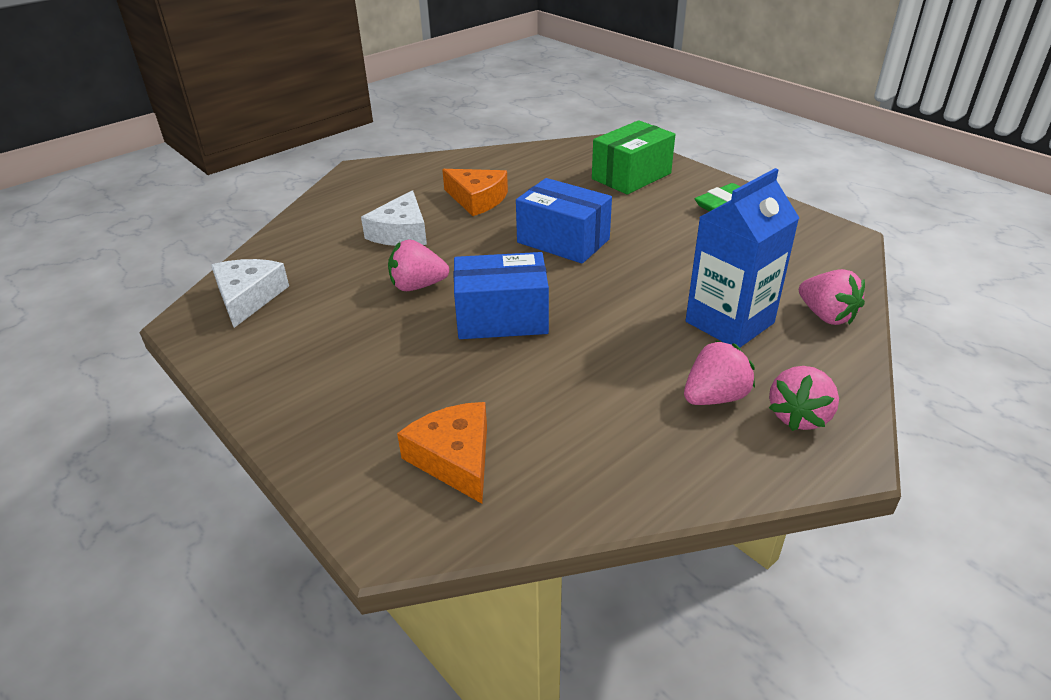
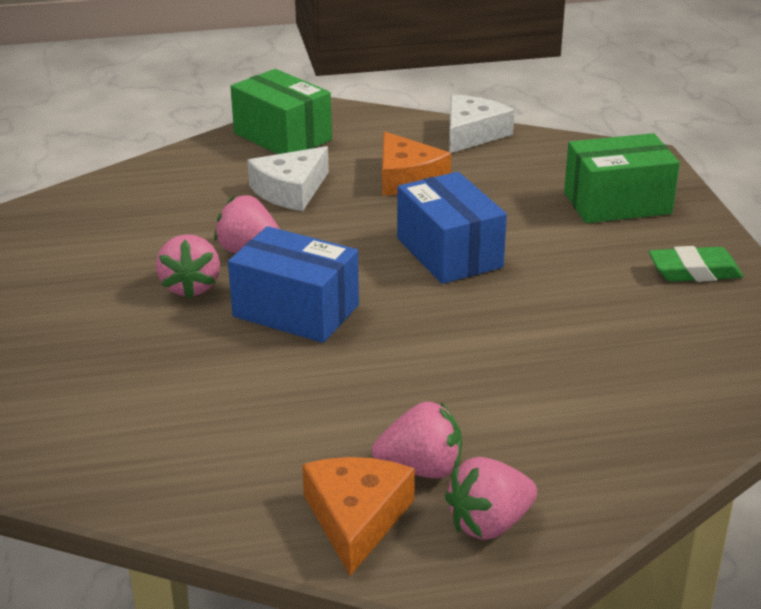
camera: 30 degrees right, 5 degrees down
(248, 297) = (89, 210): white cheese -> white cheese (472, 134)
(352, 196) = (282, 136): none -> green box
(454, 458) = (115, 421): orange cheese -> orange cheese (356, 518)
(729, 322) = (532, 403): blue carton -> none
(826, 316) = (659, 438): pink strawberry -> pink strawberry (191, 287)

